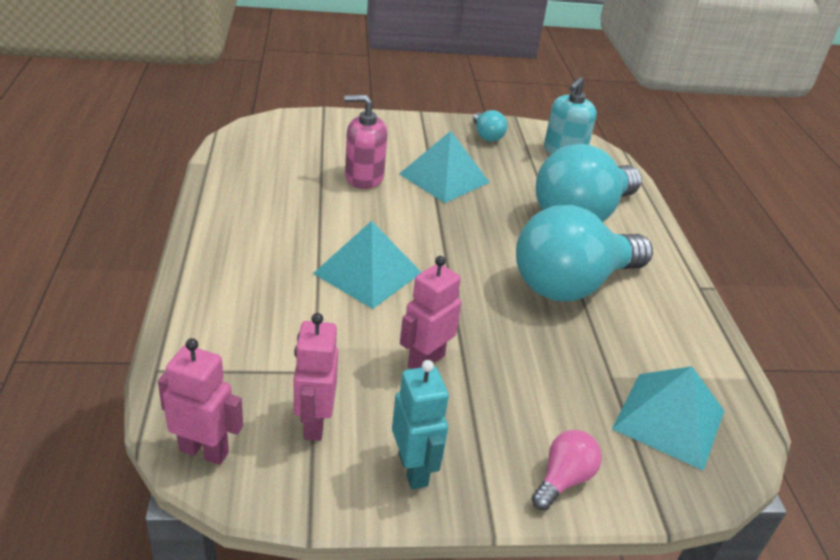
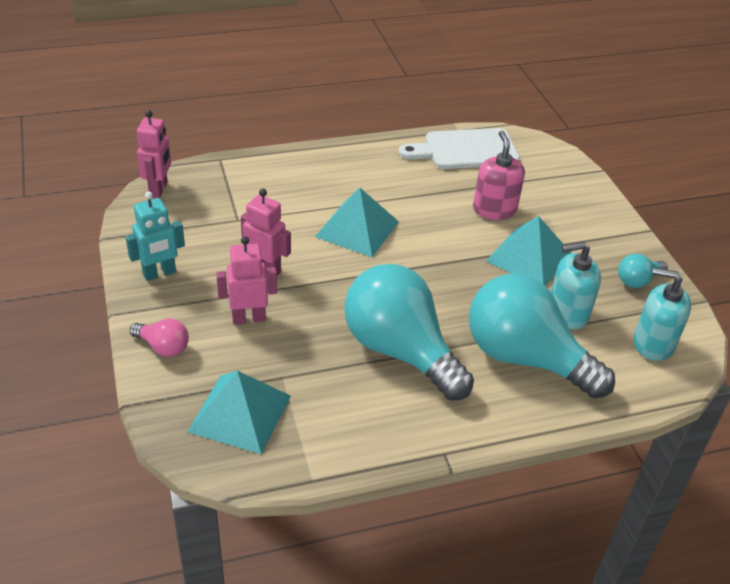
camera: 80 degrees right, 5 degrees up
(250, 168) = (465, 150): none -> white cutting board
(314, 423) = (190, 226): pink robot -> pink robot (249, 318)
(524, 179) = (567, 313): none -> turquoise soap dispenser

